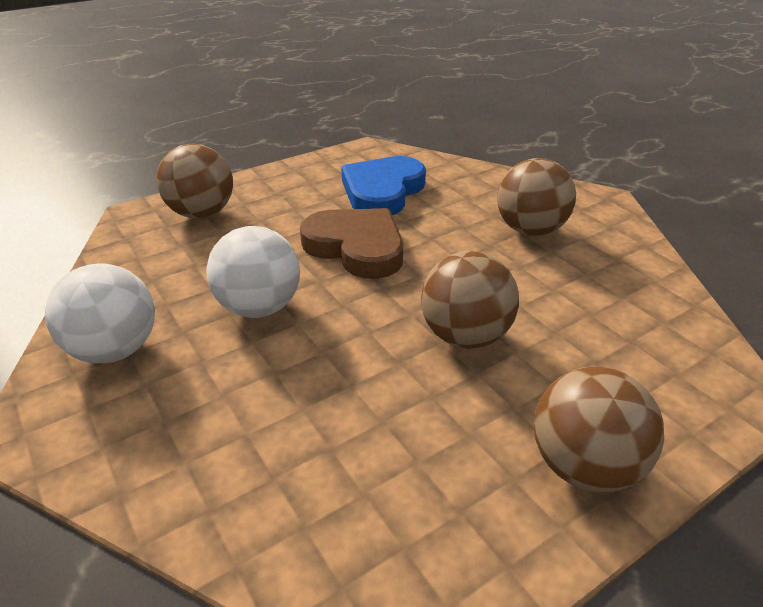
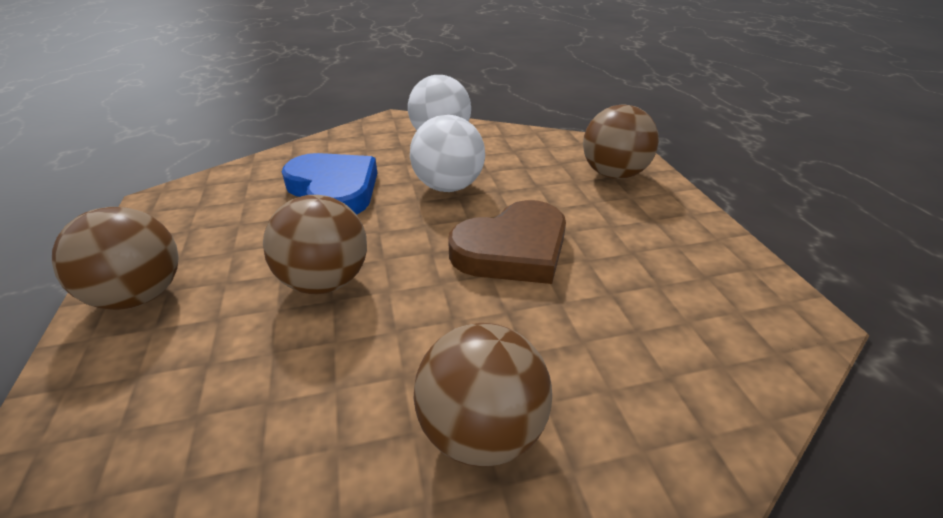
camera: 110 degrees right, 0 degrees up
(382, 191) = (644, 299): blue heart -> blue heart (334, 189)

